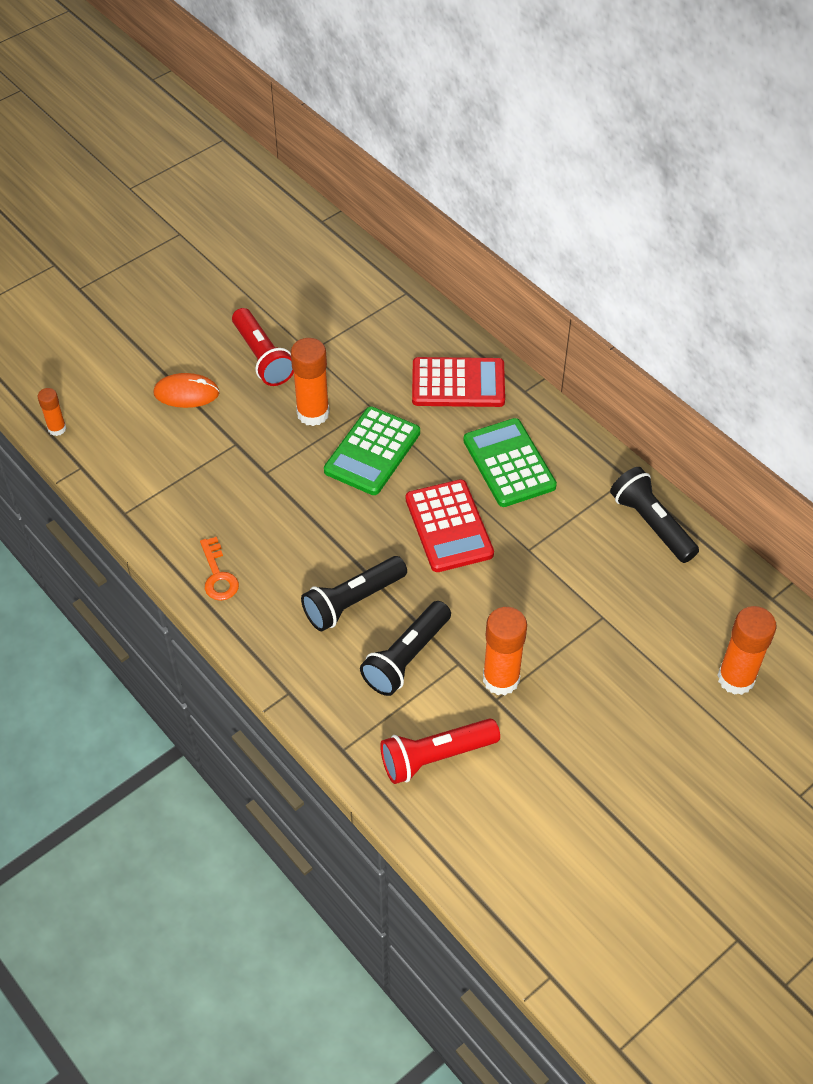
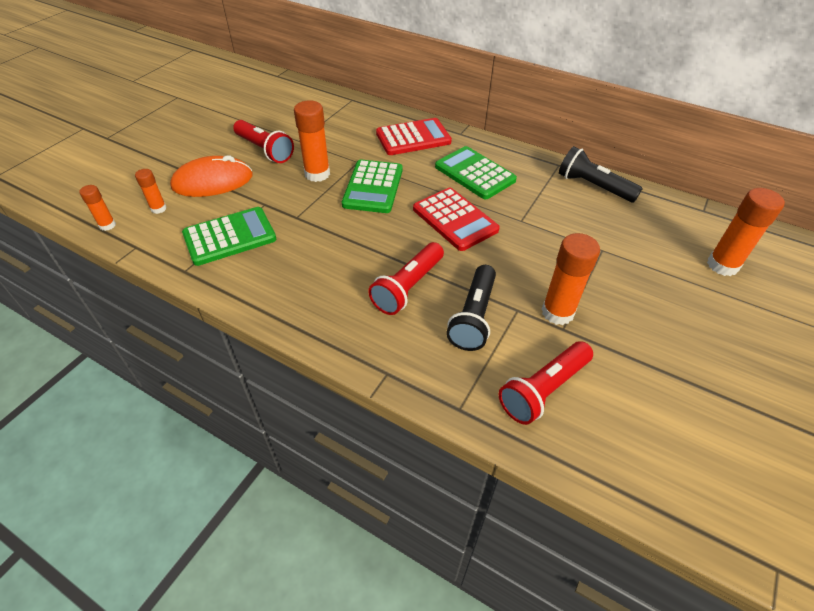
camera: 20 degrees left, 5 degrees down
(116, 419) = (158, 209): none -> orange glue stick
(183, 481) = (230, 237): none -> green calculator
(186, 393) = (213, 181): orange mouse -> orange mouse, size x1.51
(218, 575) = (284, 296): orange key -> none
(353, 601) = (408, 287): black flashlight -> red flashlight

